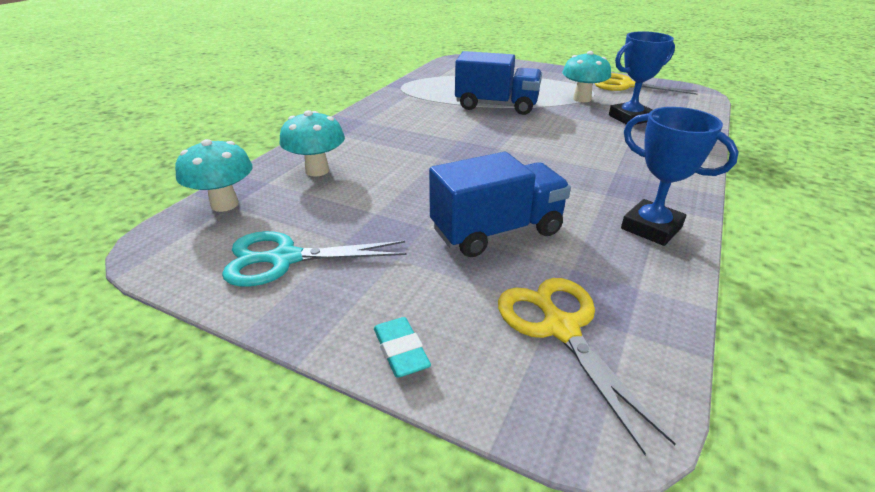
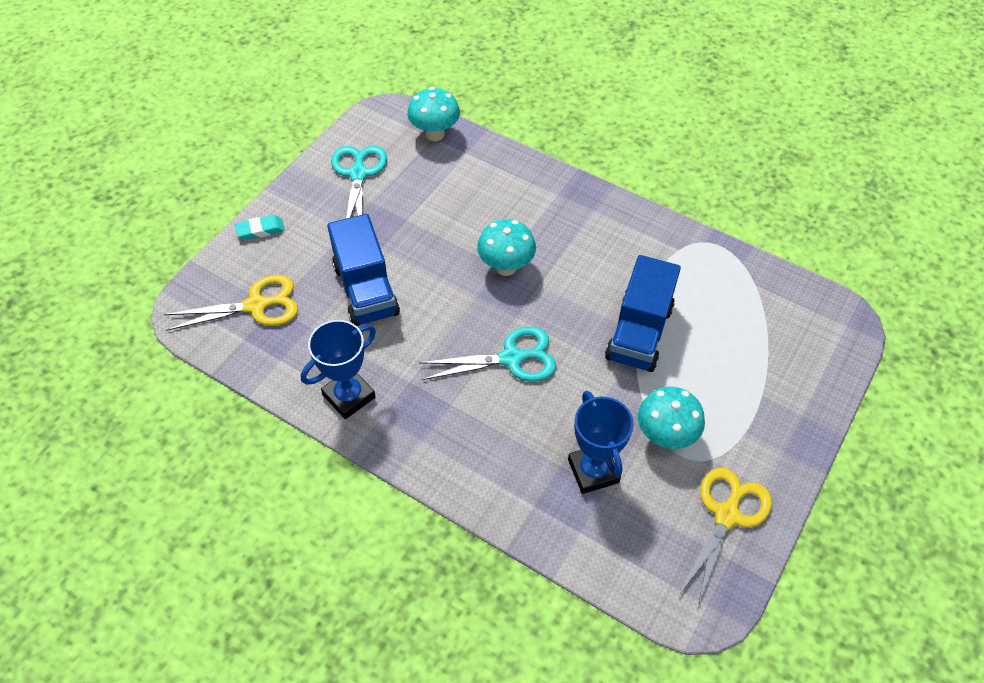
camera: 95 degrees right, 20 degrees up
(317, 170) = (483, 180): turquoise mushroom -> turquoise mushroom (506, 267)
(547, 148) = (511, 358): none -> turquoise scissors

